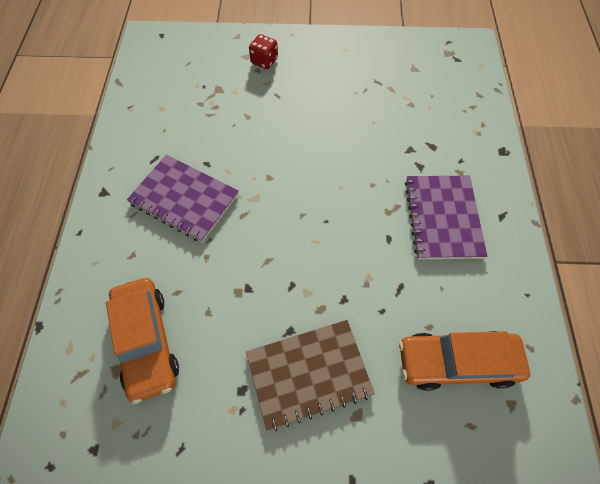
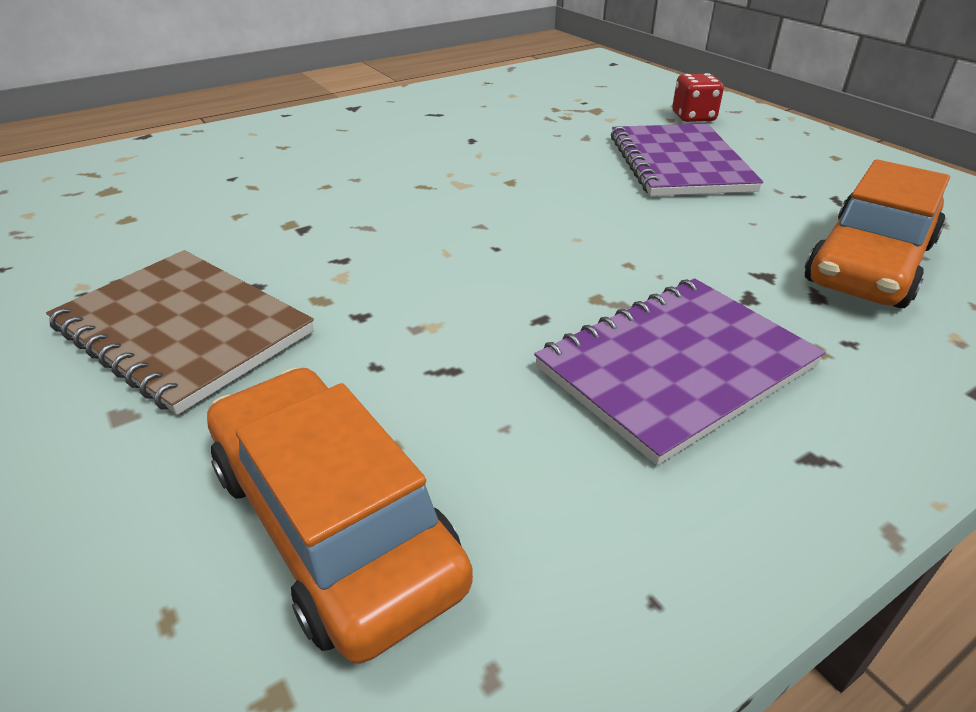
camera: 55 degrees right, 25 degrees down
(146, 341) = (162, 192): orange car -> orange car (869, 263)
(184, 199) = (399, 145): purple notebook -> purple notebook (679, 163)

